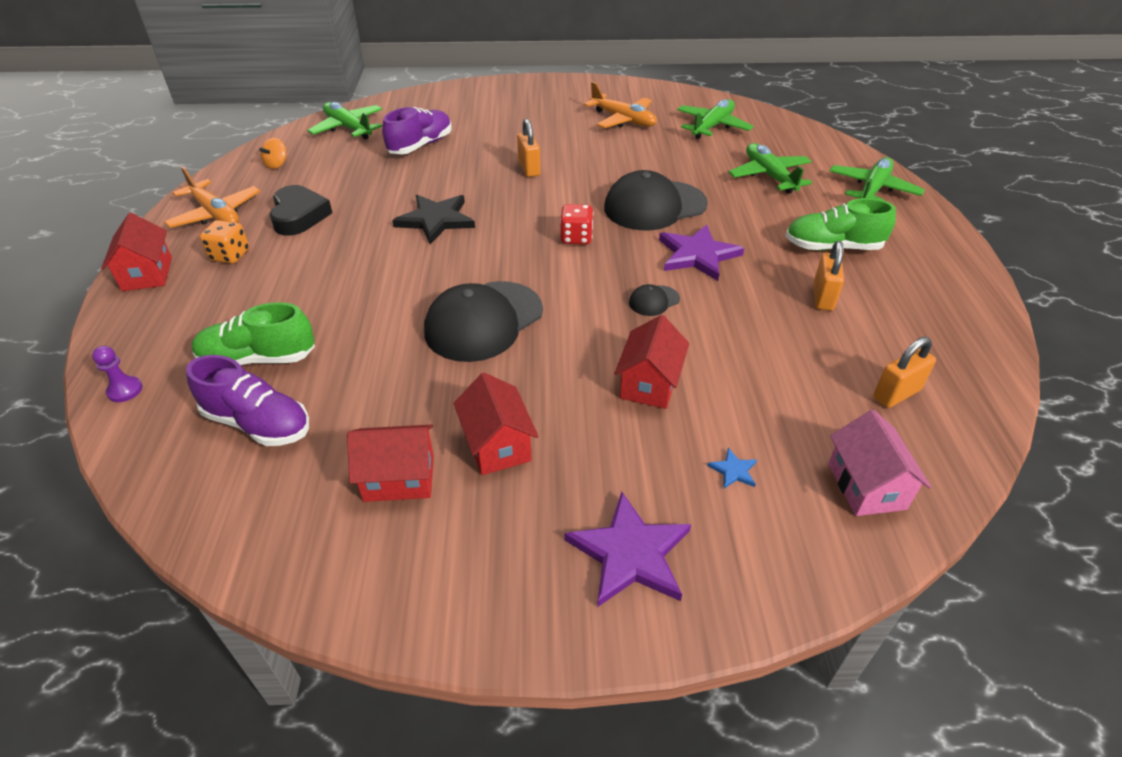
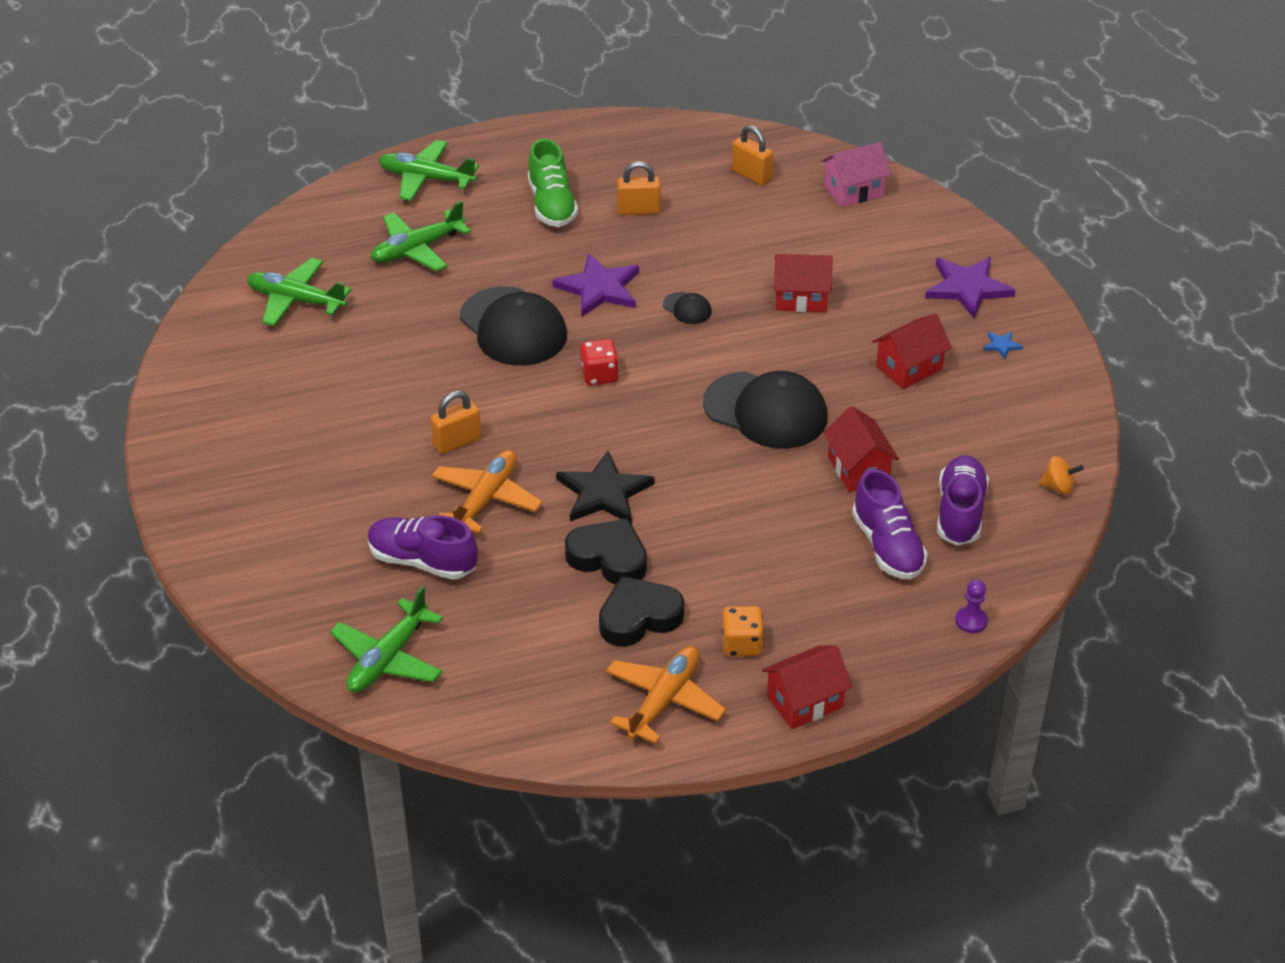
camera: 105 degrees left, 0 degrees up
(258, 359) = (887, 546): green shoe -> purple shoe
(277, 164) = (520, 695): orange spinning top -> orange spinning top (1058, 487)
(367, 212) = (608, 558): none -> black heart
(399, 478) = (968, 411): red house -> red house (858, 469)
(623, 120) = (294, 381): orange plane -> orange plane (486, 499)
(733, 470) = (871, 249): blue star -> blue star (1002, 345)

